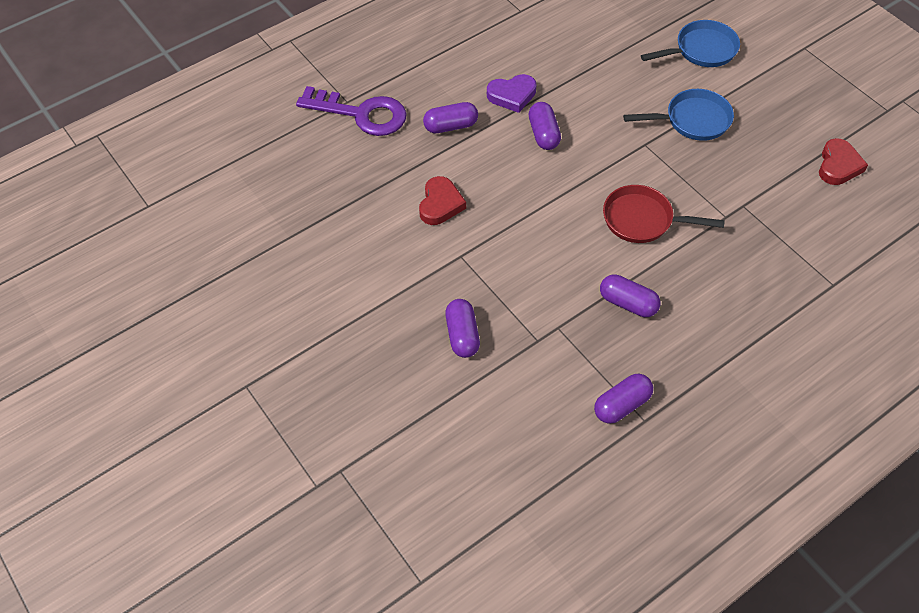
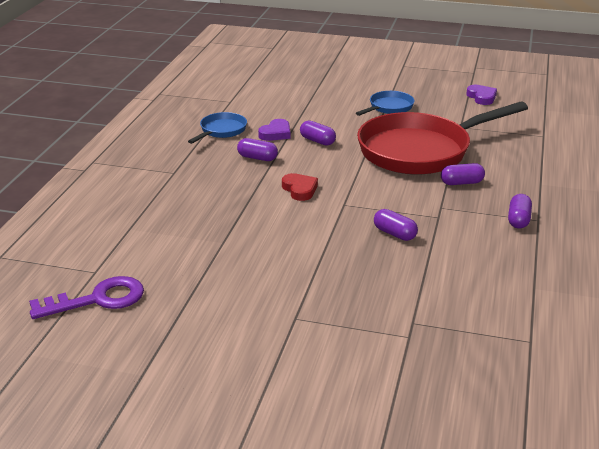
camera: 40 degrees left, 25 degrees down
(361, 114) = (191, 174): purple key -> purple key (97, 299)
(451, 126) = (257, 158): purple capsule -> purple capsule turned 75 degrees clockwise
(642, 220) = (420, 151): red pan -> red pan, size x2.26
(701, 50) = (354, 83): blue pan -> blue pan (221, 131)
(838, 165) = (481, 97): red heart -> purple heart

